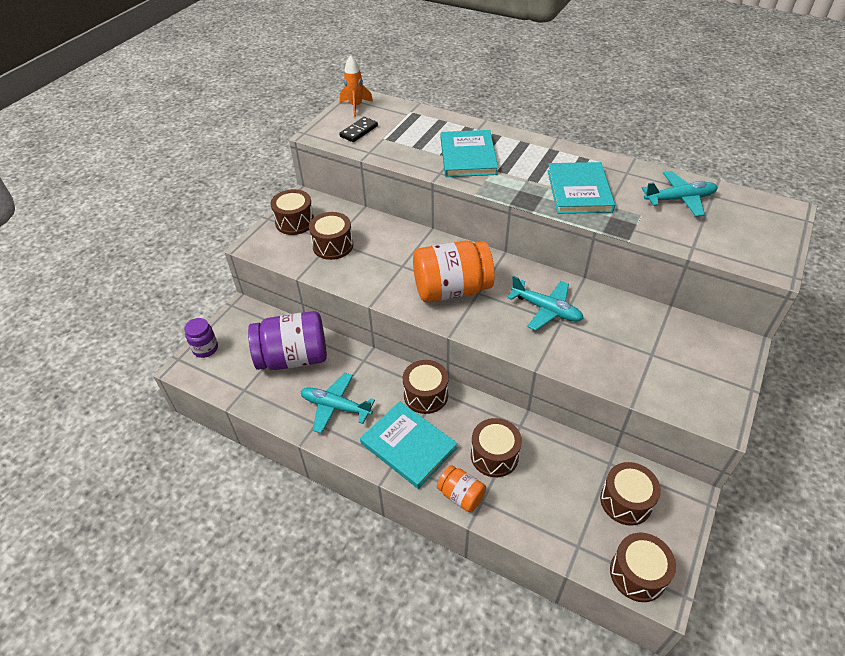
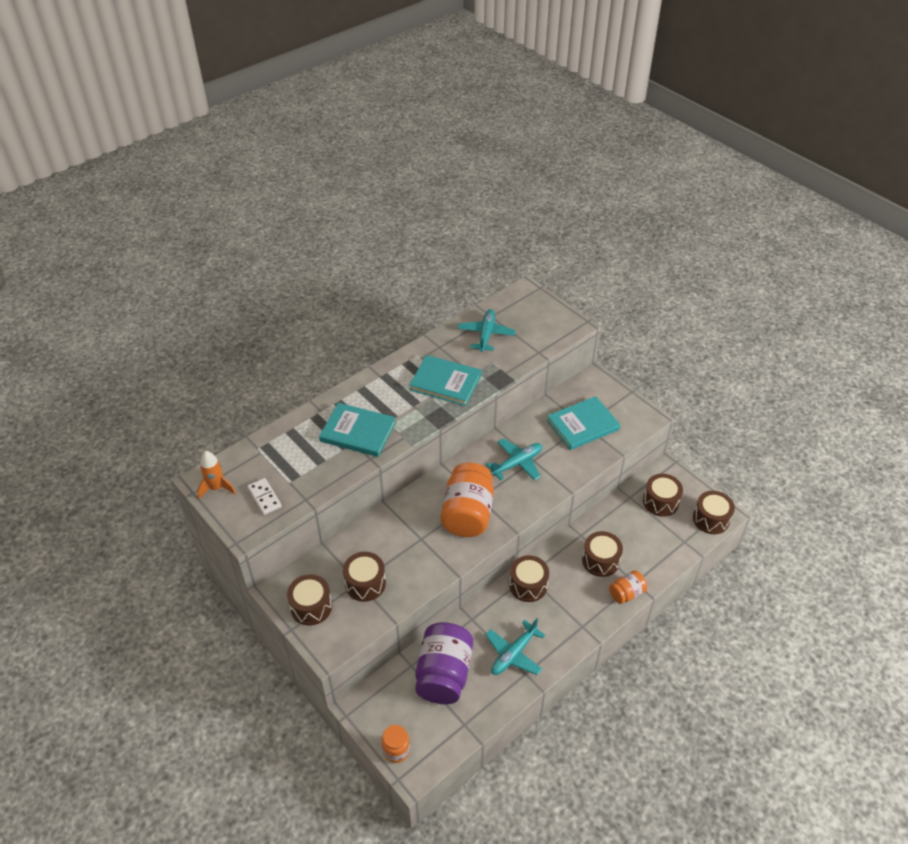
camera: 70 degrees left, 0 degrees up
(205, 349) = (396, 750): purple jar -> orange jar
(359, 131) = (264, 497): black domino -> white domino
(408, 446) = (572, 613): turquoise book -> turquoise book (582, 425)

